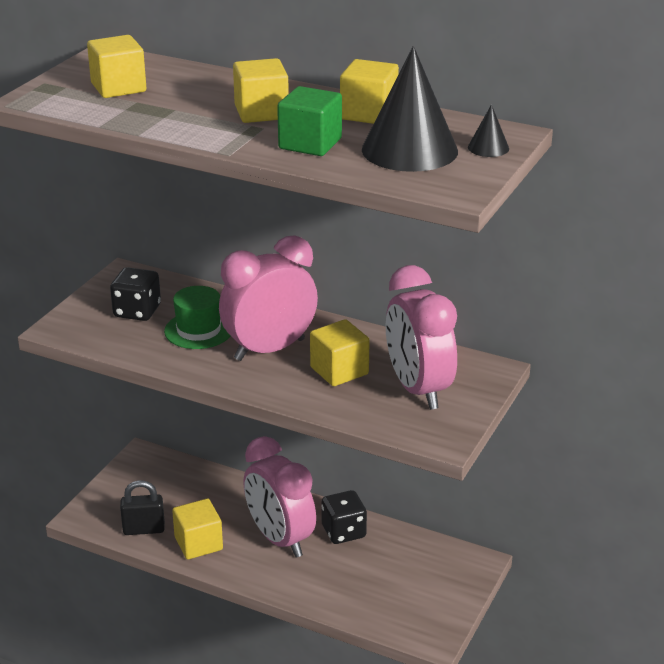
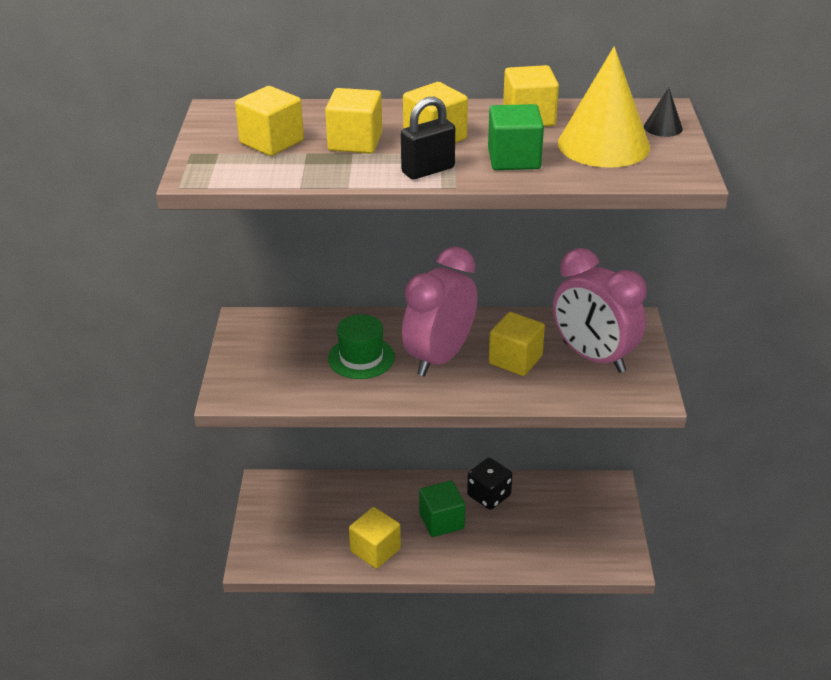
camera: 25 degrees left, 5 degrees up
(137, 311) = (288, 355): black dice -> none
(144, 529) = (317, 554): black padlock -> black padlock (428, 170)
(188, 102) = (355, 142): none -> yellow cube
(280, 539) = (441, 521): pink clock -> green cube
(409, 150) = (603, 145): black cone -> yellow cone

